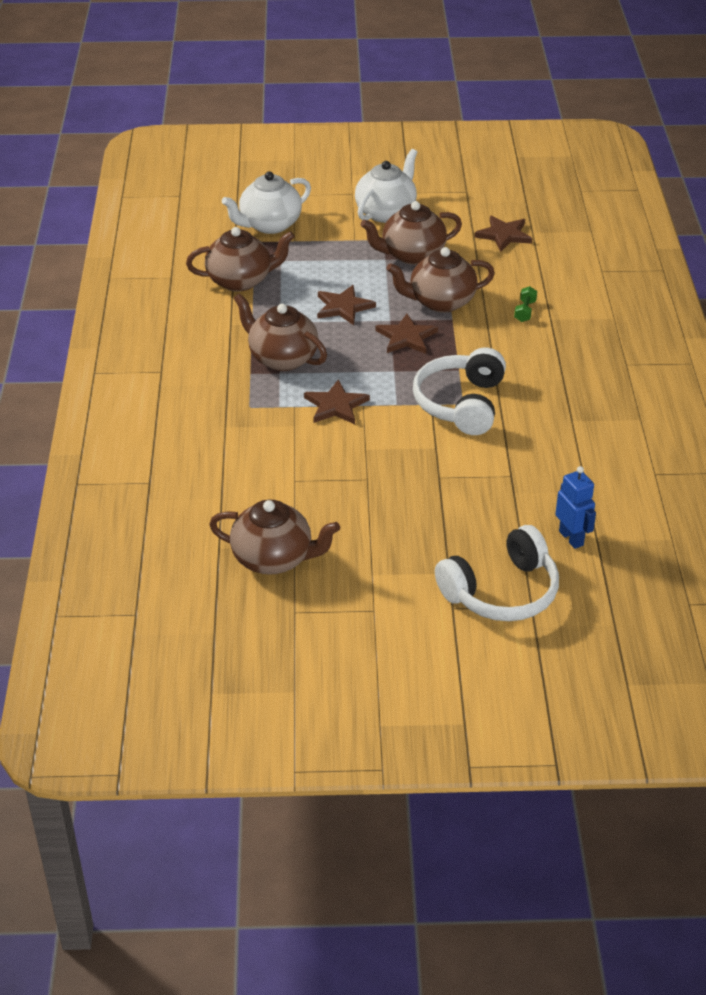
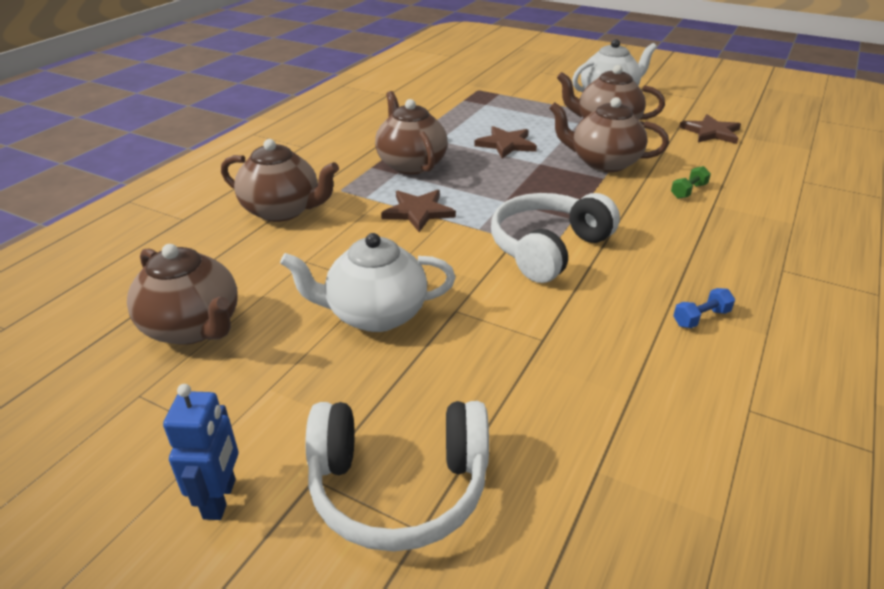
camera: 30 degrees right, 5 degrees down
(241, 281) = (438, 108): brown teapot -> brown teapot (283, 211)
(269, 225) = (500, 83): white teapot -> white teapot (375, 314)
(406, 337) = (543, 179): brown star -> none
(571, 538) = (561, 451): blue robot -> blue robot (220, 499)
(596, 422) = (701, 318): none -> blue dumbbell

